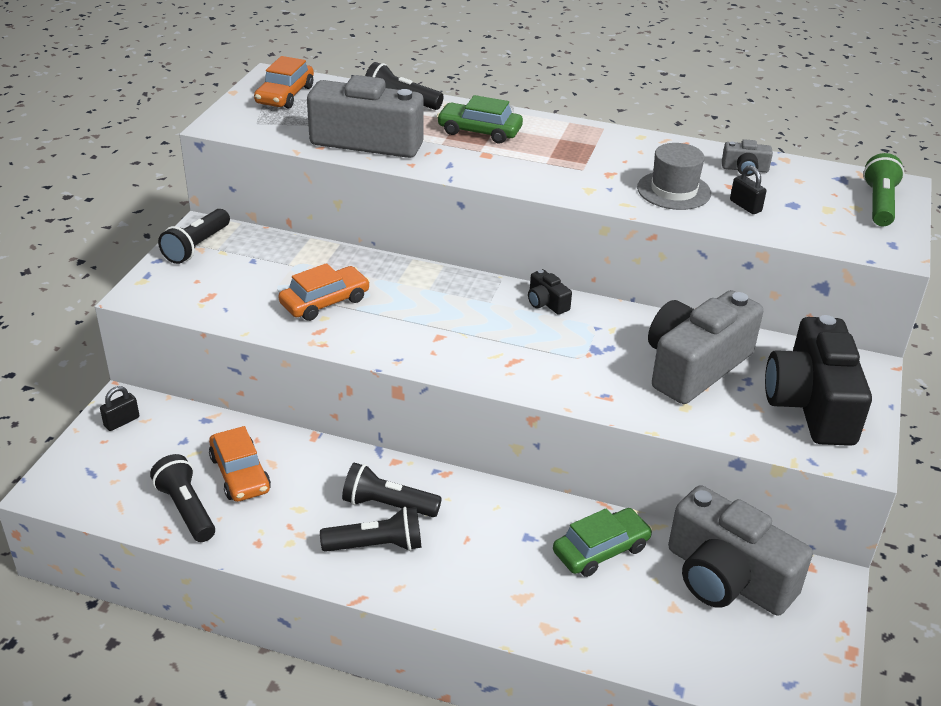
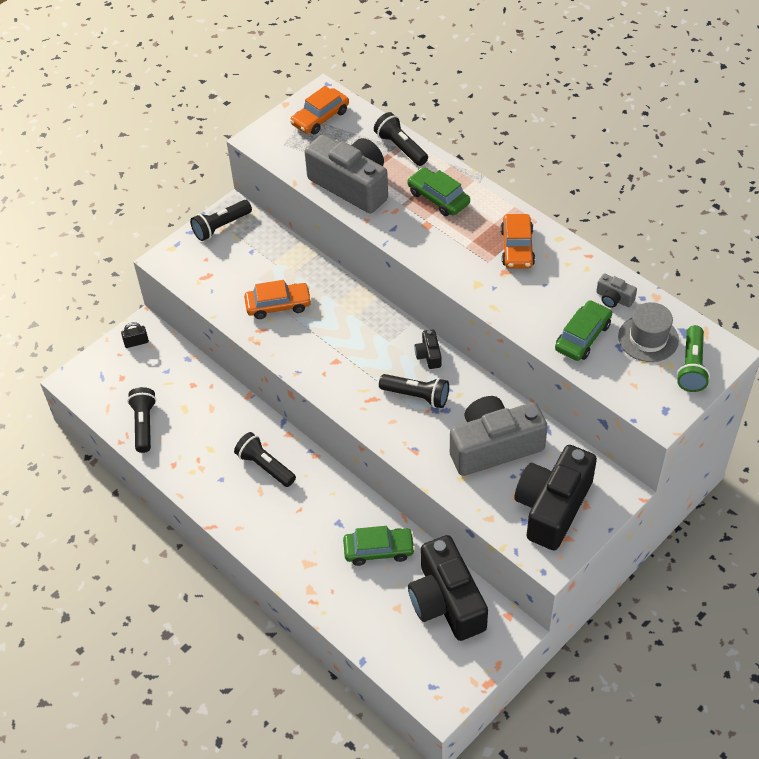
camera: 30 degrees right, 15 degrees up
(240, 474) = (188, 409): orange car -> orange car (517, 248)
(376, 545) = (242, 493): black flashlight -> black flashlight (416, 396)
(674, 190) = (540, 304): grey hat -> grey hat (648, 338)
(726, 578) = (446, 601): grey camera -> black camera
(745, 206) = (583, 337): black padlock -> green car
(879, 204) = (691, 367): green flashlight -> green flashlight turned 150 degrees clockwise

